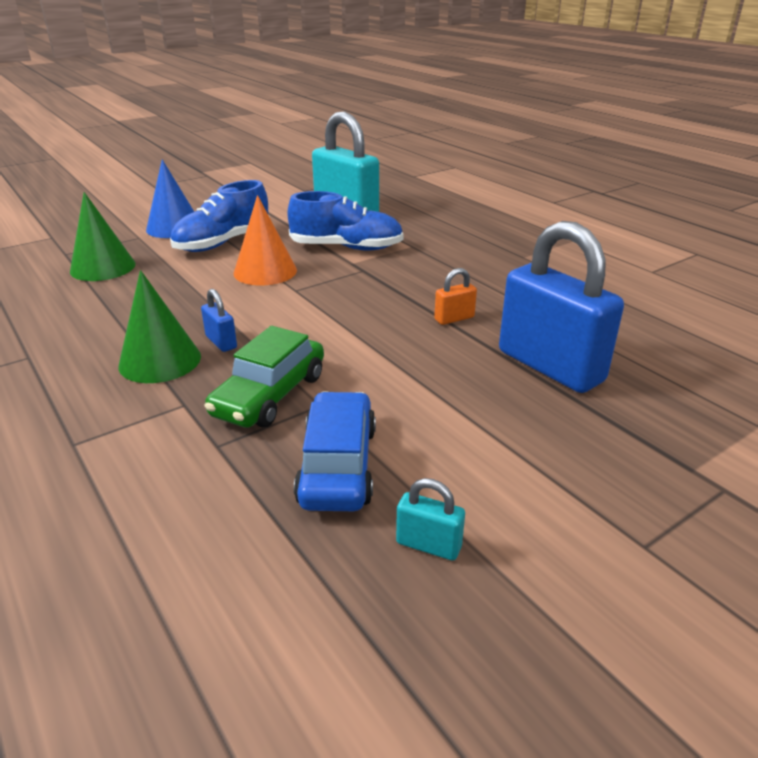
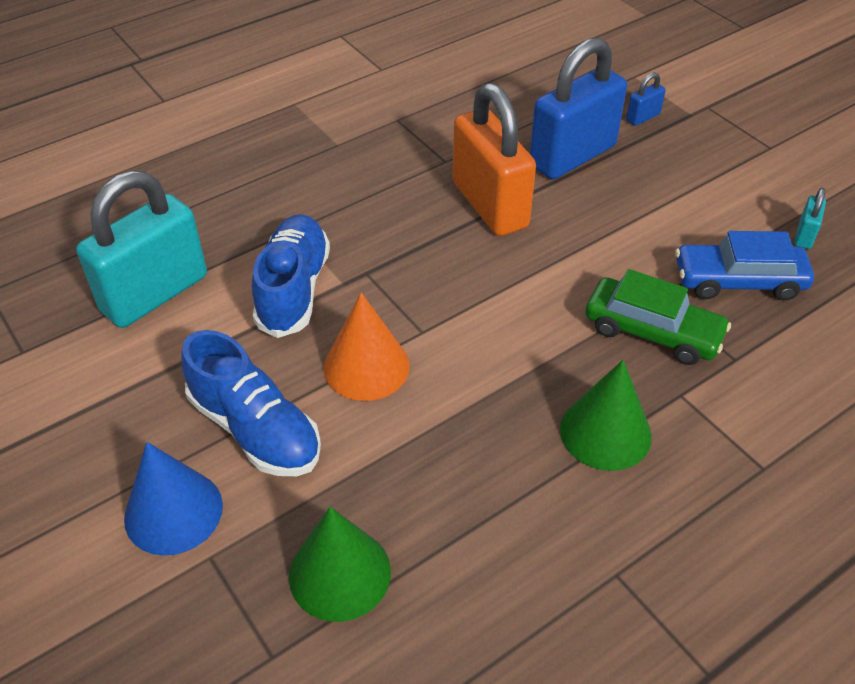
camera: 90 degrees left, 15 degrees up
(221, 342) = (558, 384): blue padlock -> blue padlock (642, 117)
(454, 318) = (490, 205): orange padlock -> orange padlock, size x2.43

